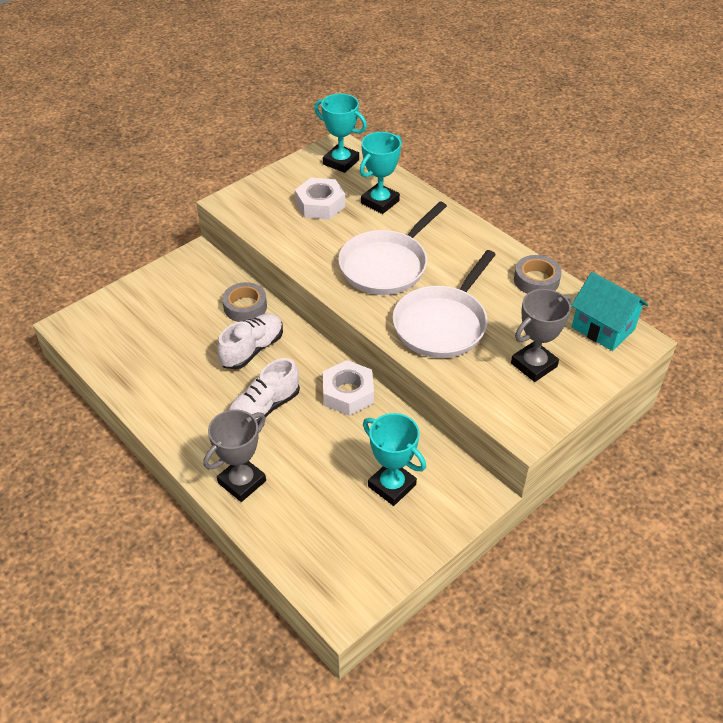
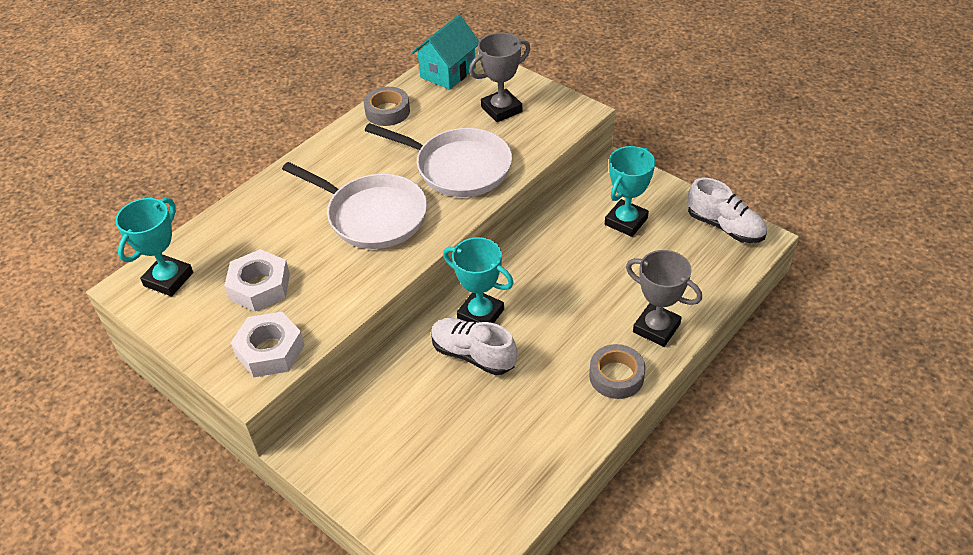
camera: 95 degrees left, 0 degrees up
(245, 307) = (402, 376): grey tape -> grey tape (616, 376)
(264, 408) = (557, 328): white shoe -> white shoe (725, 227)
(348, 393) = (522, 265): white nut -> white nut (270, 350)
(380, 202) = (257, 233): turquoise trophy -> turquoise trophy (480, 314)
(533, 365) = (501, 109): grey trophy -> grey trophy turned 75 degrees counterclockwise

